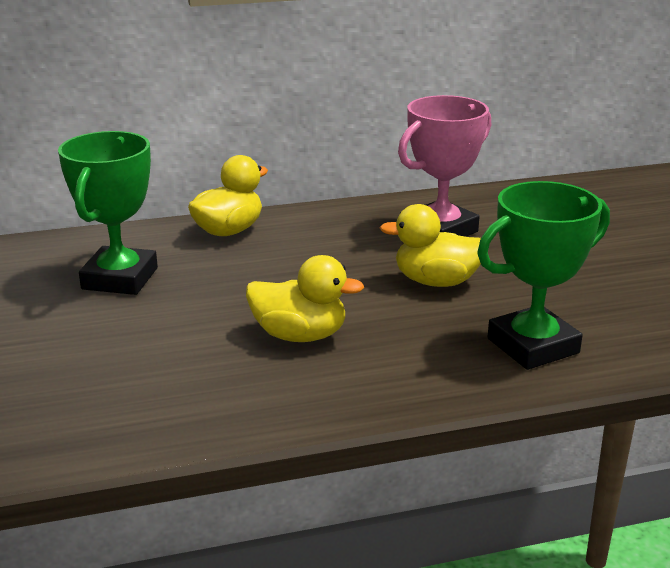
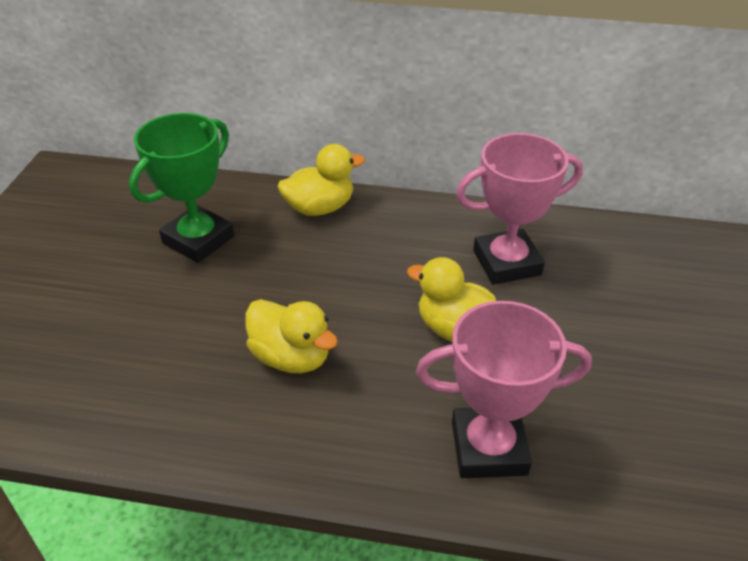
camera: 25 degrees right, 15 degrees up
(533, 346) = (489, 448): green trophy -> pink trophy

